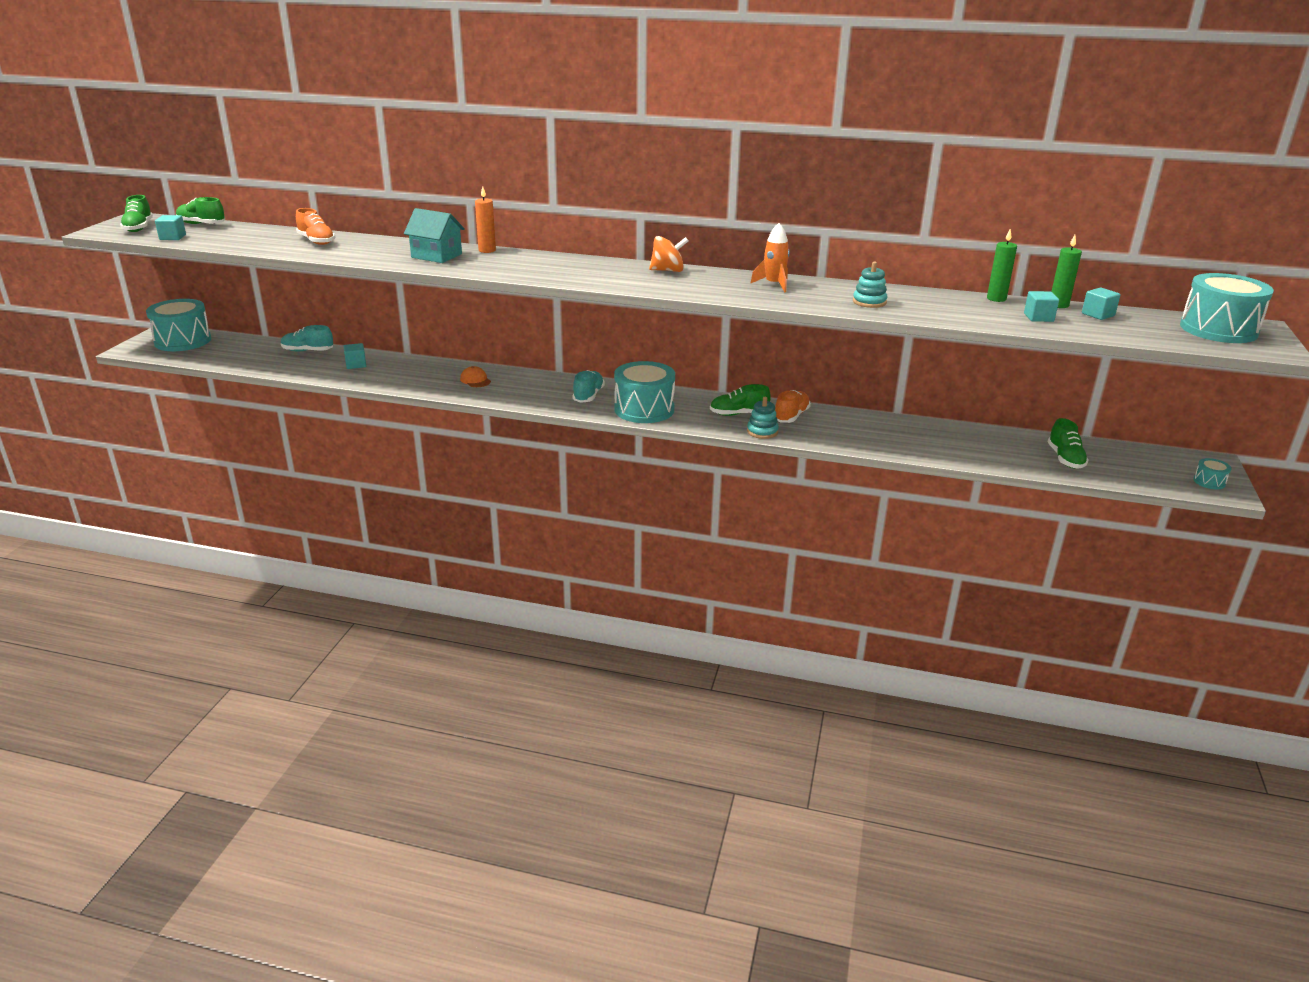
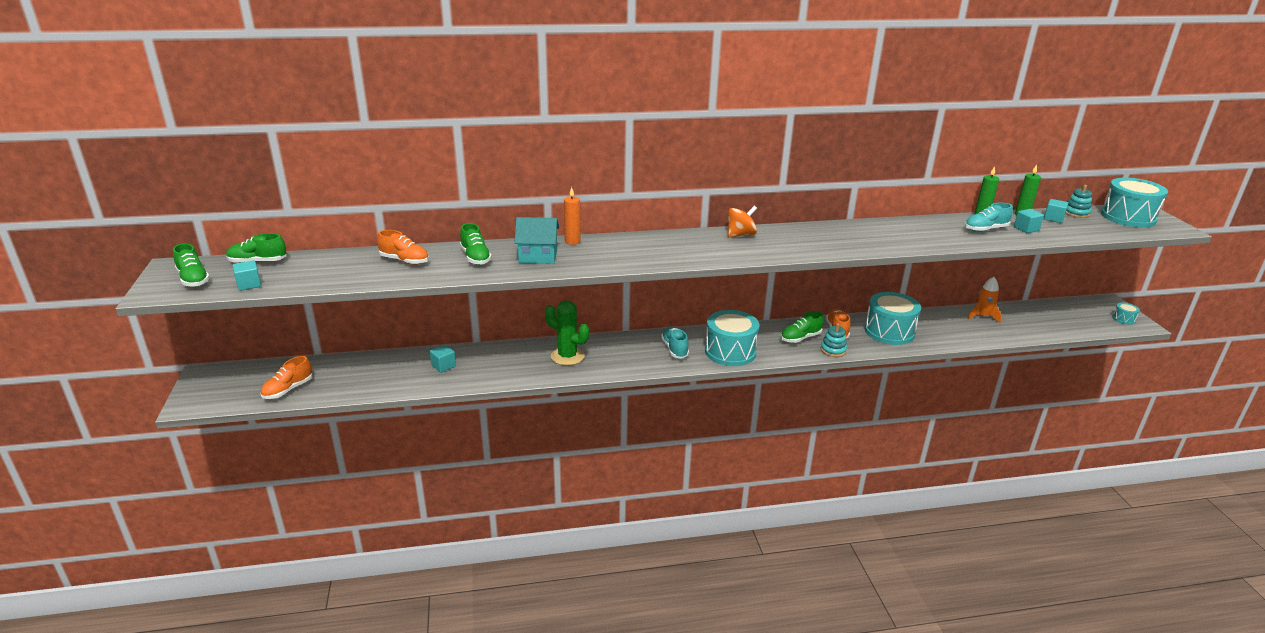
camera: 25 degrees left, 0 degrees up
(183, 341) = (237, 380): turquoise drum -> turquoise drum (889, 331)
(212, 355) = (288, 389): none -> orange shoe
(308, 351) = (380, 361): turquoise shoe -> turquoise shoe (985, 229)
(475, 380) = (567, 356): orange cap -> green cactus
(774, 284) = (831, 233): orange rocket -> orange rocket (983, 316)
(869, 302) = (913, 237): turquoise stacking toy -> turquoise stacking toy (1076, 213)
(1065, 459) = (1033, 322): green shoe -> green shoe (475, 257)

